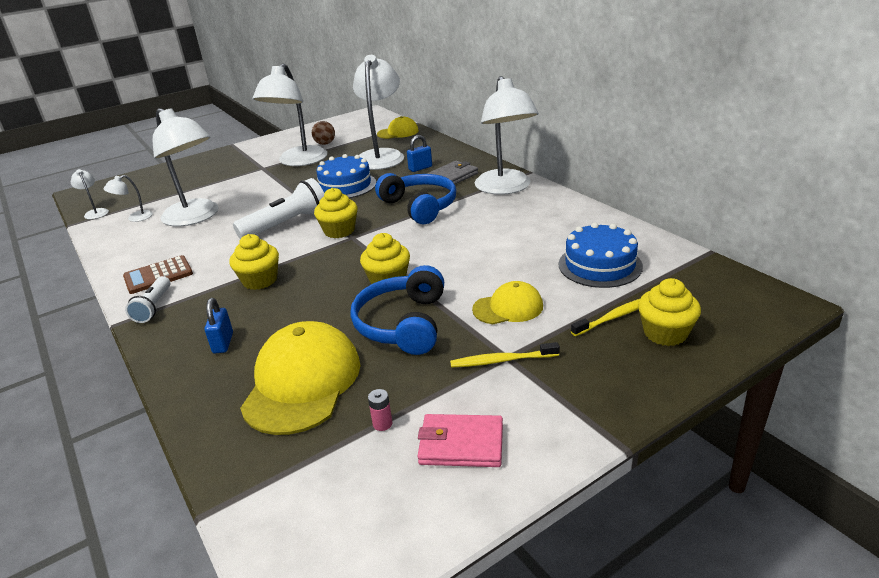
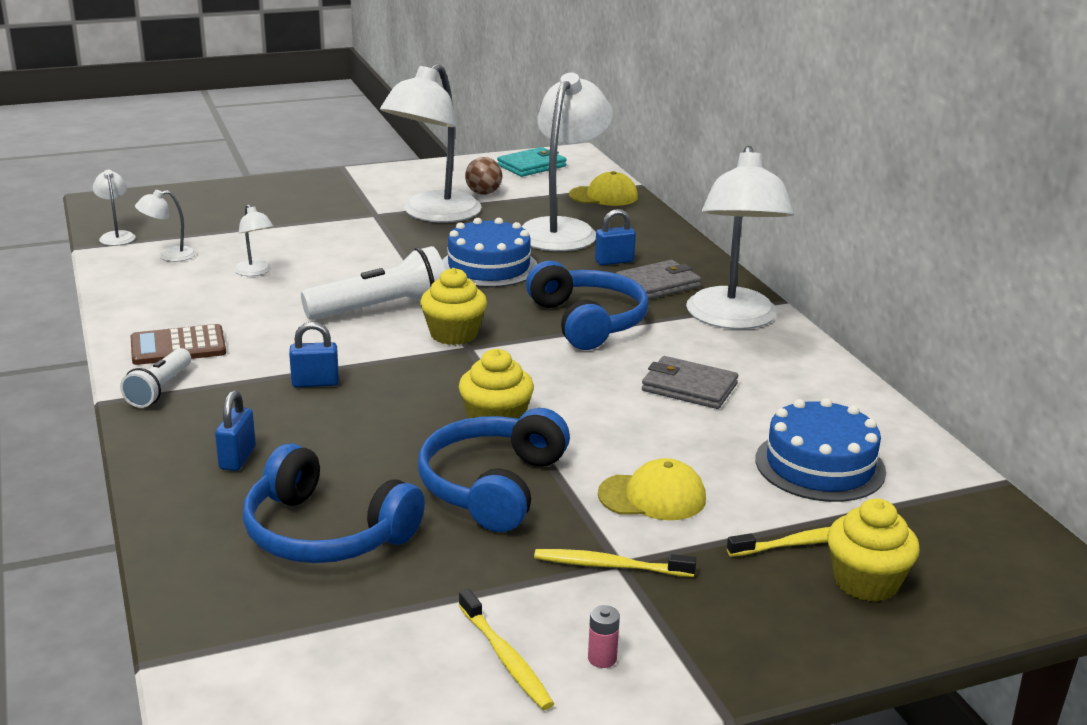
camera: 10 degrees right, 5 degrees down
(196, 217) = (255, 272): white lamp -> white lamp, size x0.42
(260, 280) = (315, 383): yellow cupcake -> blue padlock
(302, 382) = (325, 533): yellow cap -> blue headphones
(348, 123) = (532, 166): none -> turquoise wallet
(382, 424) = (412, 609): pink battery -> pink battery (602, 658)
(461, 444) = (505, 658): pink wallet -> yellow toothbrush
(499, 234) = (689, 387): none -> grey wallet

